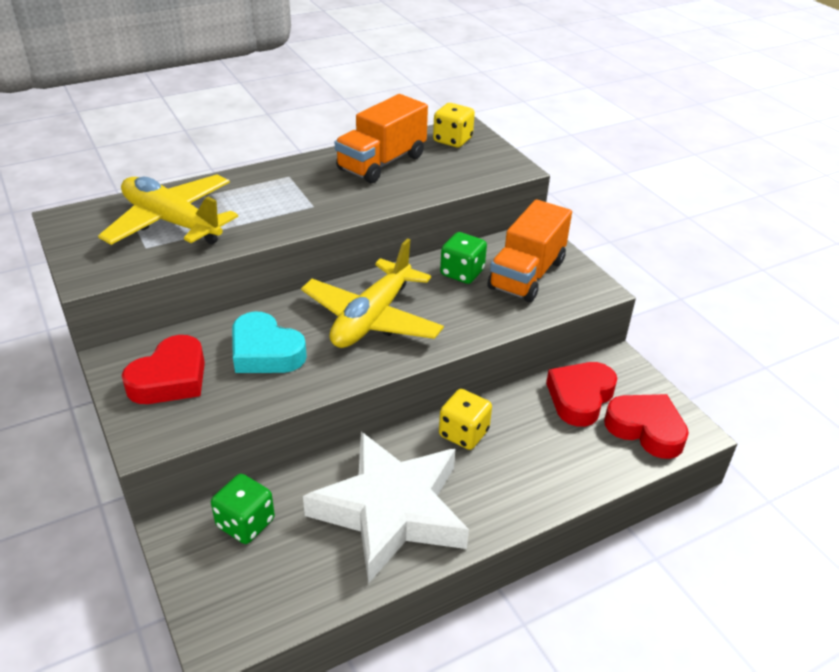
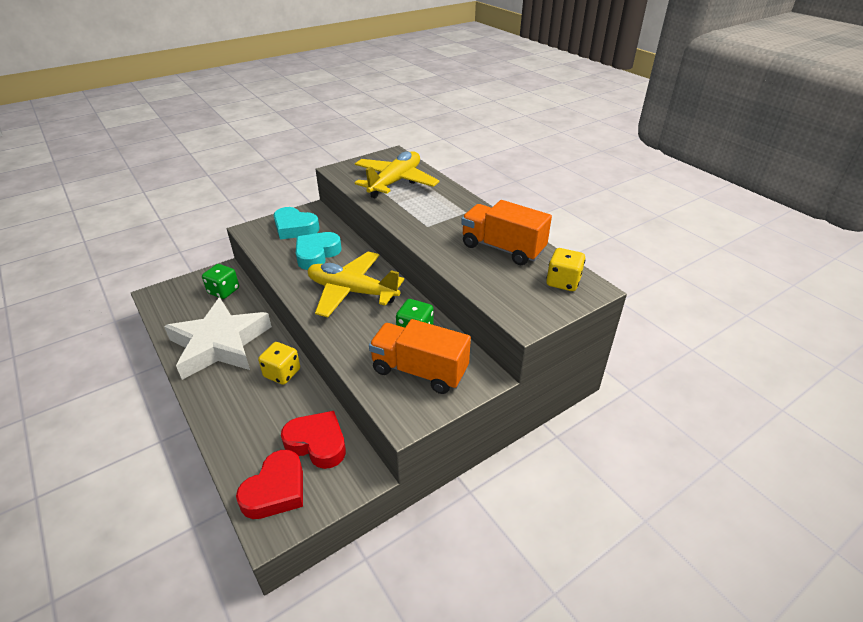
camera: 85 degrees right, 0 degrees up
(170, 378) = (295, 228): red heart -> turquoise heart

